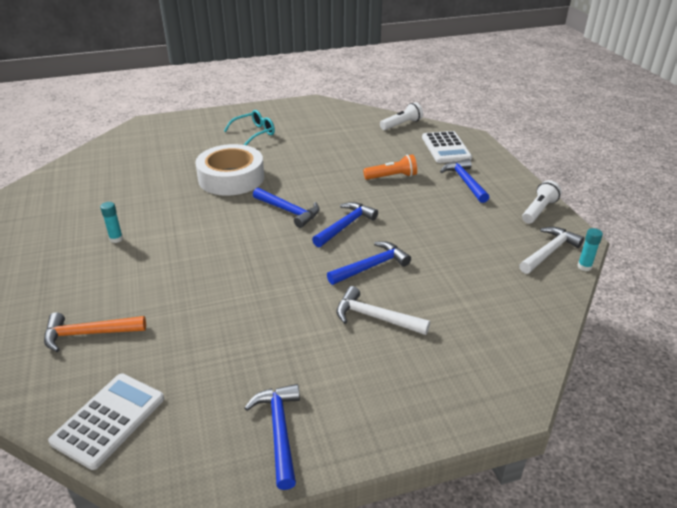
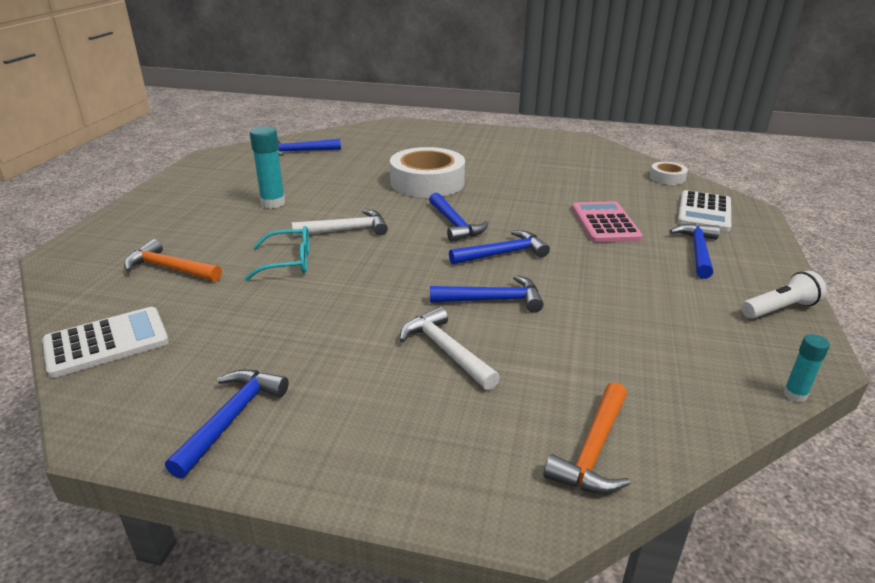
camera: 30 degrees right, 5 degrees down
(85, 177) = (300, 151): none -> blue hammer
(116, 239) = (273, 203): turquoise glue stick -> turquoise glue stick, size x1.76
(254, 133) = (489, 151): turquoise glasses -> turquoise glasses (288, 262)
(392, 177) = (605, 223): orange flashlight -> pink calculator
(401, 124) = (667, 178): white flashlight -> white tape
(514, 347) = (593, 450): none -> orange hammer
(549, 252) = (752, 359): white hammer -> white hammer (346, 230)

